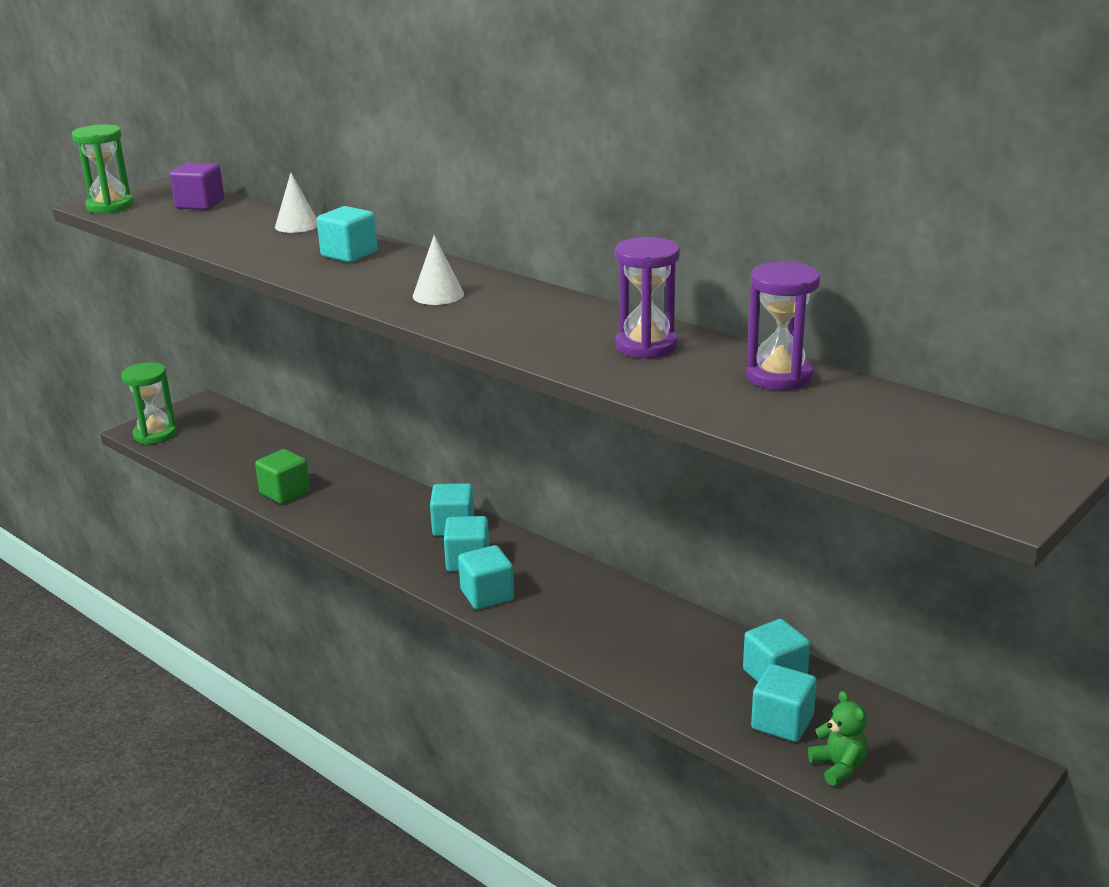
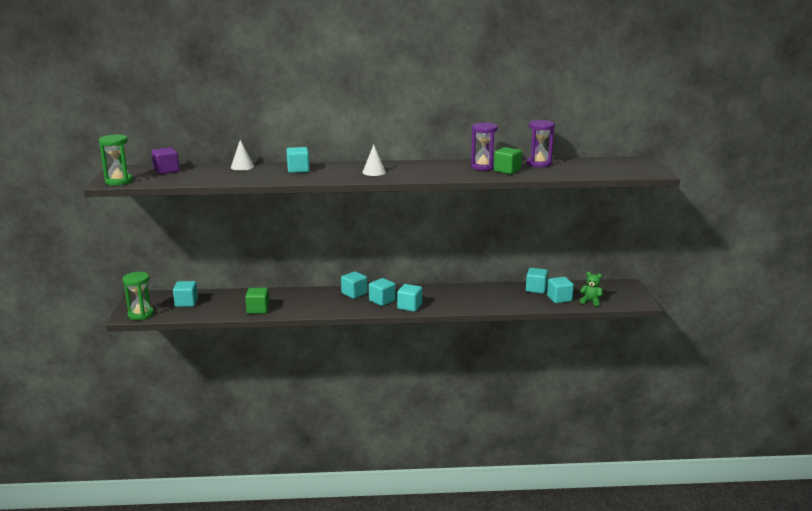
camera: 45 degrees left, 5 degrees down
(231, 439) = (186, 302): none -> turquoise cube
(670, 371) = (507, 170): none -> green cube

